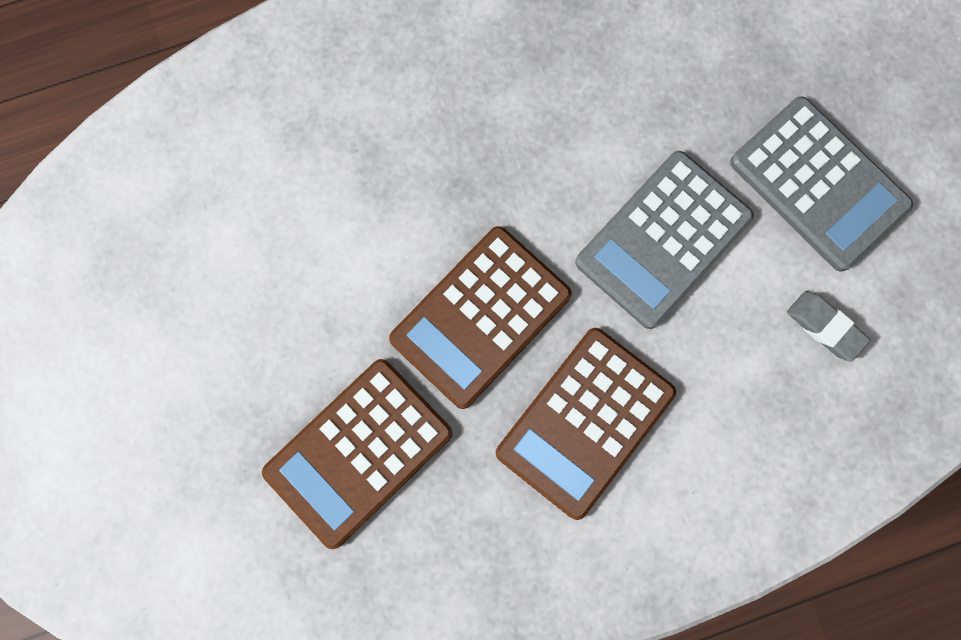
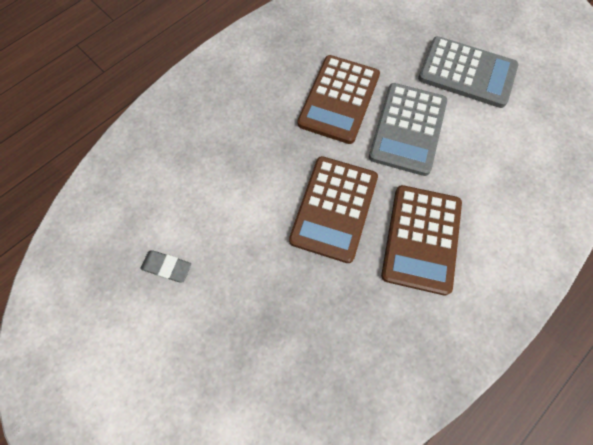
camera: 25 degrees left, 10 degrees down
(358, 452) = (303, 316): brown calculator -> brown calculator (339, 99)
(825, 327) = (512, 136): grey eraser -> grey eraser (167, 267)

